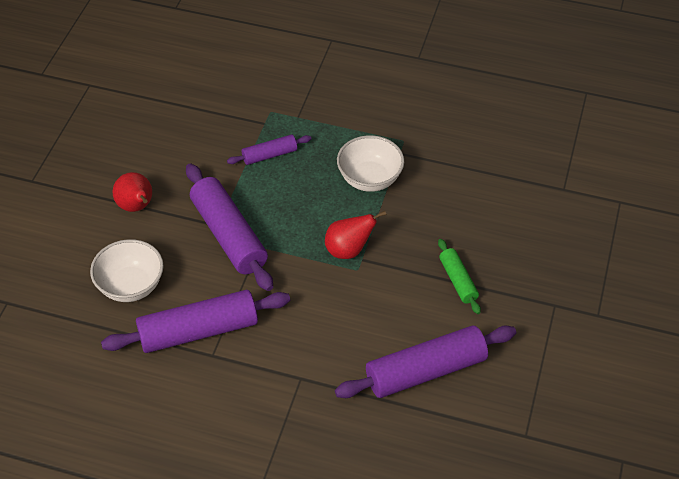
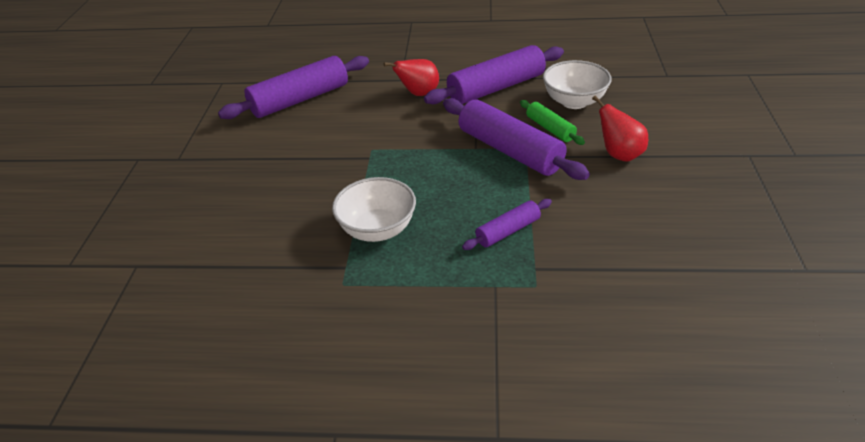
camera: 170 degrees right, 10 degrees down
(348, 250) = (384, 161): red pear -> red pear (418, 94)
(458, 281) = (271, 159): green rolling pin -> green rolling pin (550, 129)

